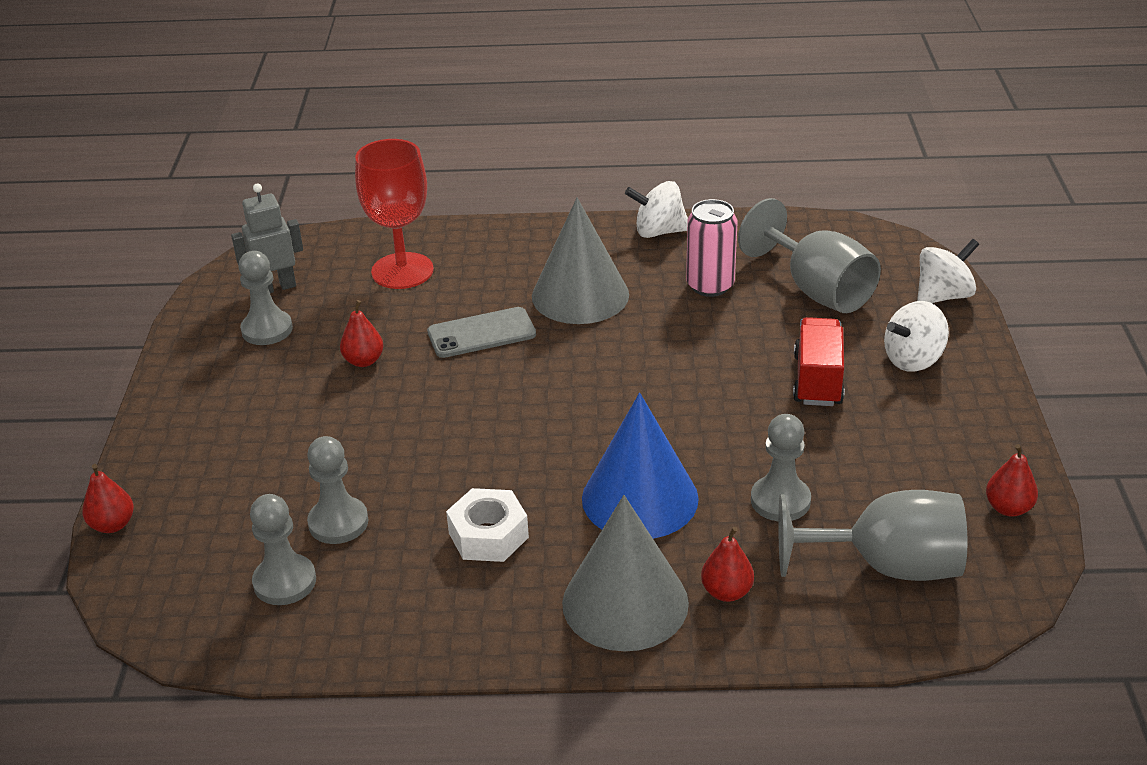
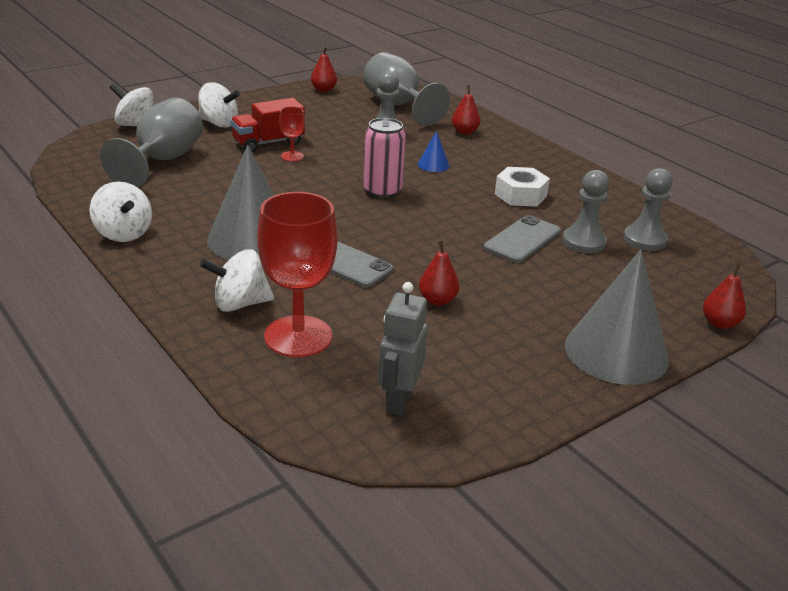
camera: 130 degrees left, 5 degrees down
(267, 330) = (461, 371): grey pawn -> none
(276, 287) = (398, 401): grey robot -> grey robot turned 75 degrees clockwise
(395, 474) = (522, 240): none -> grey phone
(478, 258) = (239, 304): none -> white spinning top
(625, 602) = (506, 150): grey cone -> grey cone (616, 352)
(640, 498) = (433, 165): blue cone -> blue cone, size x0.43
(710, 285) = (190, 195): pink can -> pink can (382, 191)
(760, 385) = (292, 156): none -> red goblet

